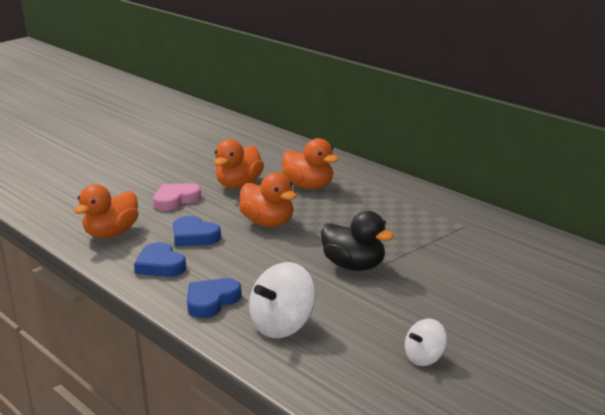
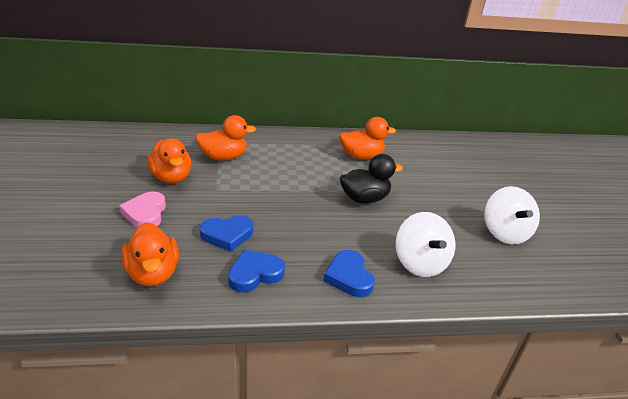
camera: 60 degrees left, 10 degrees up
(160, 265) = (255, 274): blue heart -> blue heart turned 150 degrees clockwise
(269, 223) = (255, 196): orange duck -> orange duck (361, 156)
(425, 358) = (504, 233): white spinning top -> white spinning top, size x1.71

